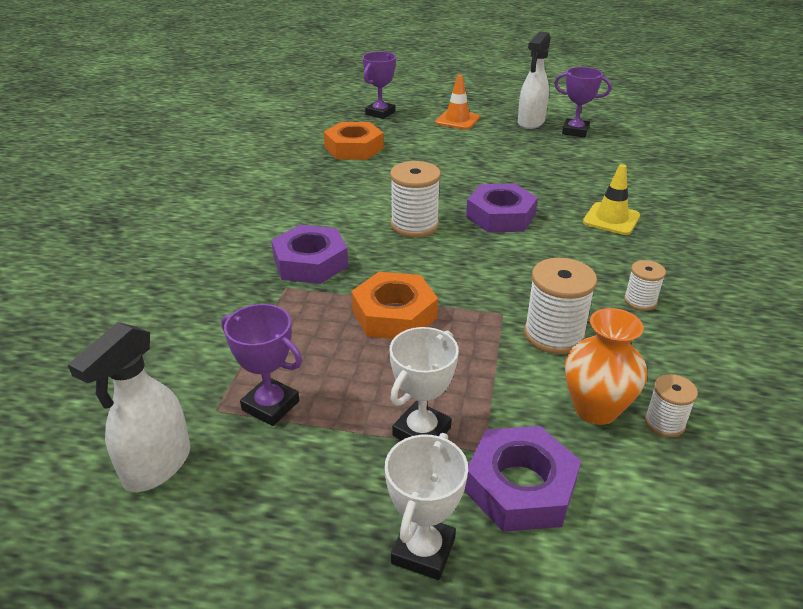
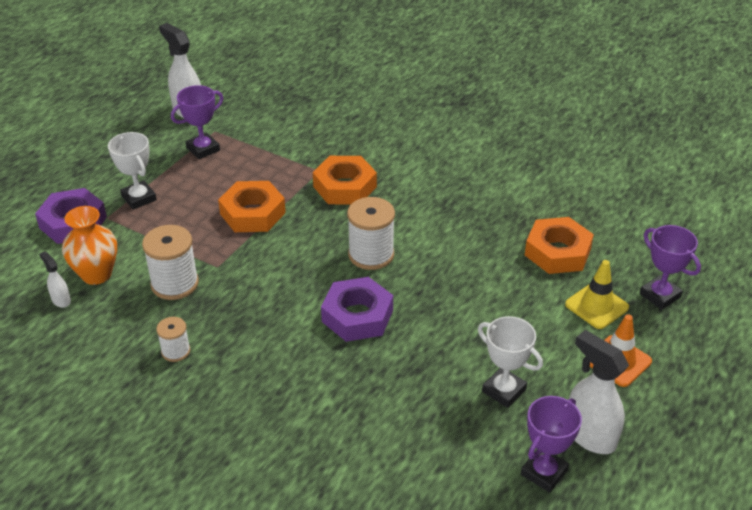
camera: 110 degrees right, 5 degrees up
(310, 262) = (344, 187): purple nut -> orange nut
(423, 551) = (68, 180): white trophy -> white trophy (504, 390)
(611, 219) = (307, 397): yellow traffic cone -> yellow traffic cone (596, 306)
(664, 423) = (61, 300): white spool -> white spray bottle

